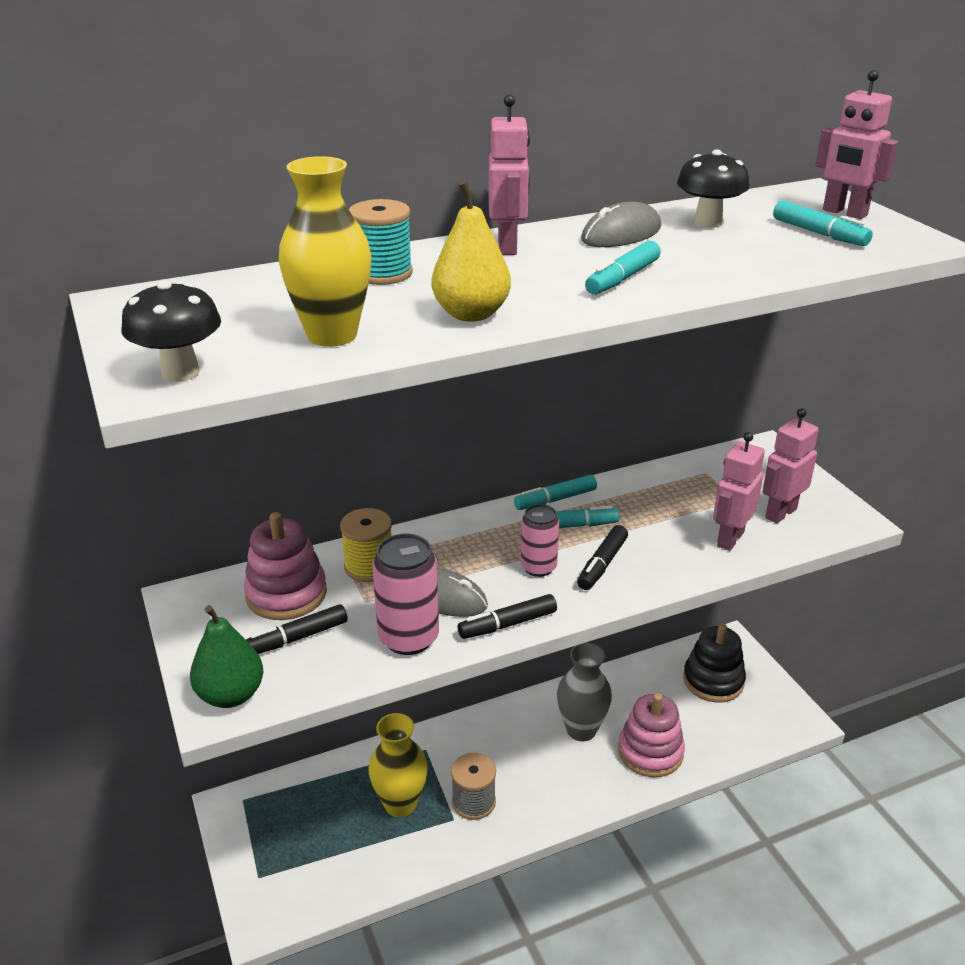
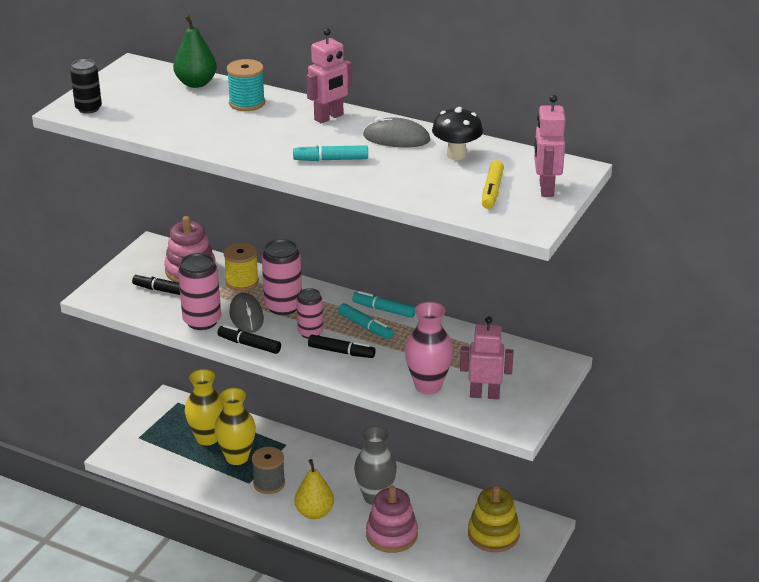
camera: 50 degrees right, 0 degrees up
(180, 372) = (88, 108): black mushroom -> black can
(231, 695) = (106, 294): green pear -> green pear (196, 83)
(332, 335) = (164, 121): yellow vase -> yellow vase (207, 438)
(460, 561) = (283, 306): none -> pink can
(471, 314) = (230, 141): yellow pear -> yellow pear (314, 513)
(602, 564) = (341, 352): black marker -> black marker turned 150 degrees counterclockwise
(713, 681) = (493, 534): black stacking toy -> yellow stacking toy
(730, 539) = (428, 386): pink robot -> pink vase
(819, 233) = (492, 191): turquoise marker -> yellow marker

